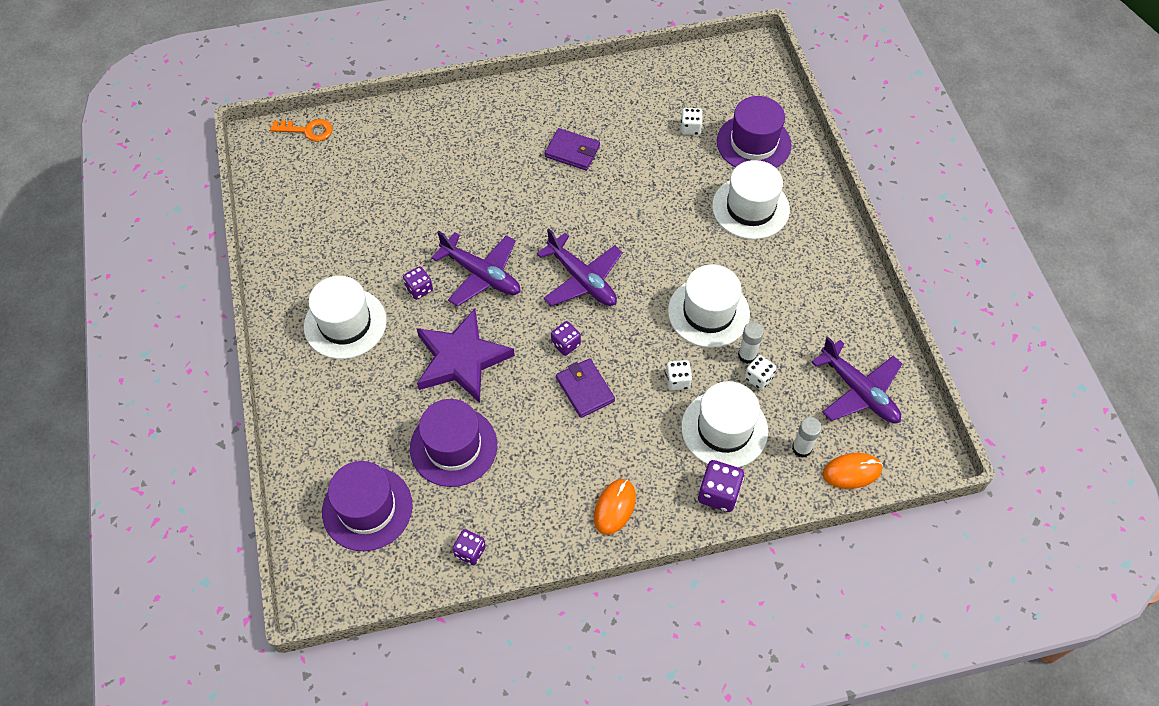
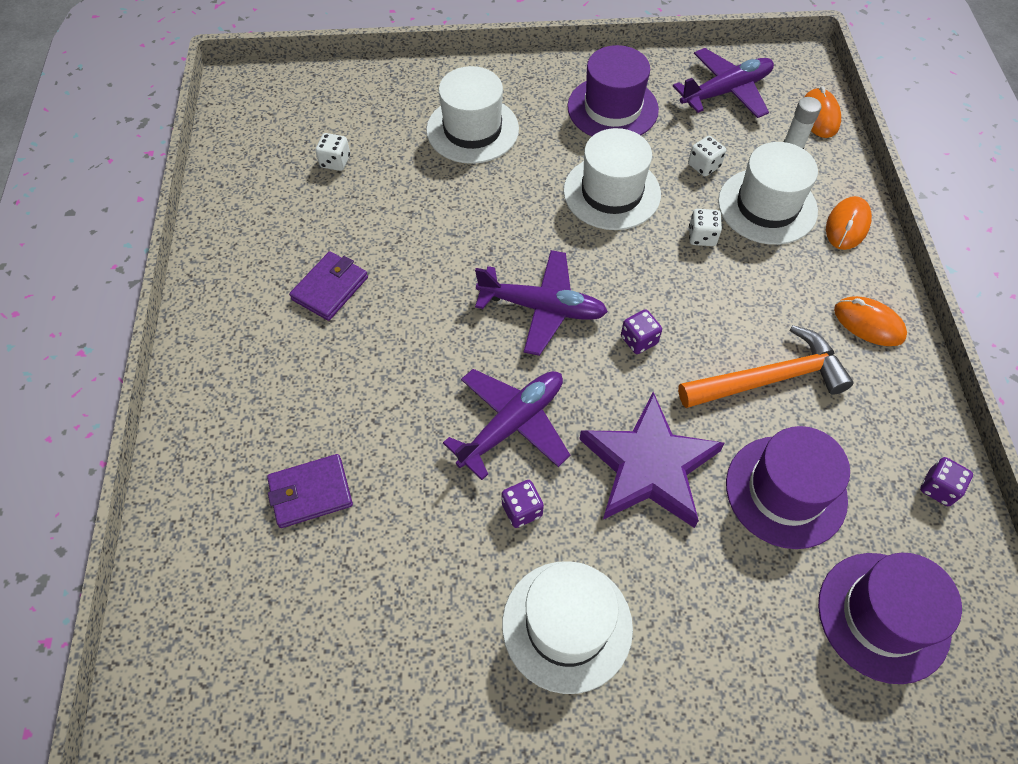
camera: 80 degrees left, 0 degrees up
(307, 130) = (151, 663): orange key -> none
(547, 433) = (768, 379): none -> orange hammer
(582, 279) = (542, 308): purple plane -> purple plane turned 45 degrees clockwise
(585, 389) = (707, 329): purple wallet -> purple wallet (310, 492)
(718, 493) = (847, 225): purple dice -> orange mouse
(747, 355) = (674, 170): white glue stick -> none
(753, 143) = (379, 109): purple hat -> purple hat (612, 108)

